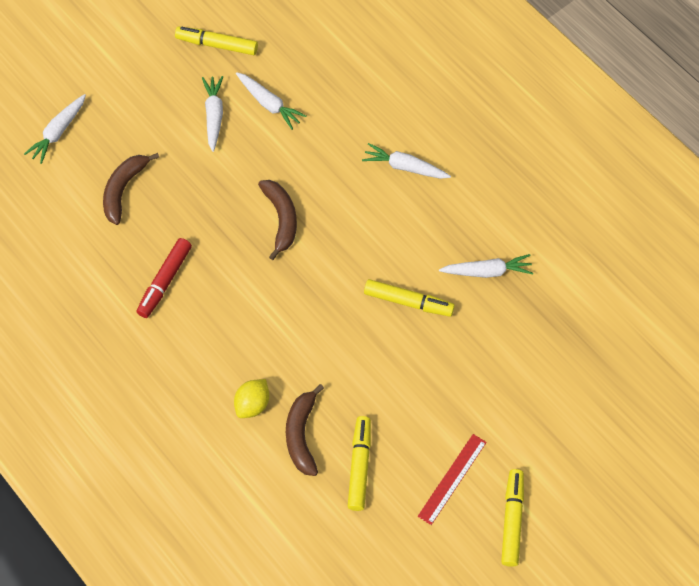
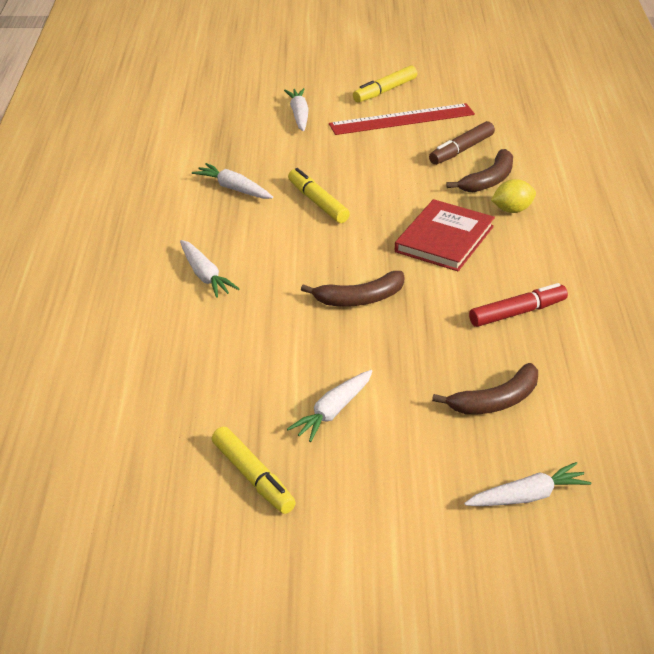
camera: 140 degrees left, 25 degrees down
(269, 104) = (264, 389): white carrot -> white carrot (299, 115)
(276, 327) = (444, 239): none -> red book
(281, 219) = (360, 299): brown banana -> brown banana turned 135 degrees counterclockwise
(359, 466) = (461, 150): yellow marker -> brown marker
(452, 479) = (402, 119): red ruler -> red ruler, size x1.61

